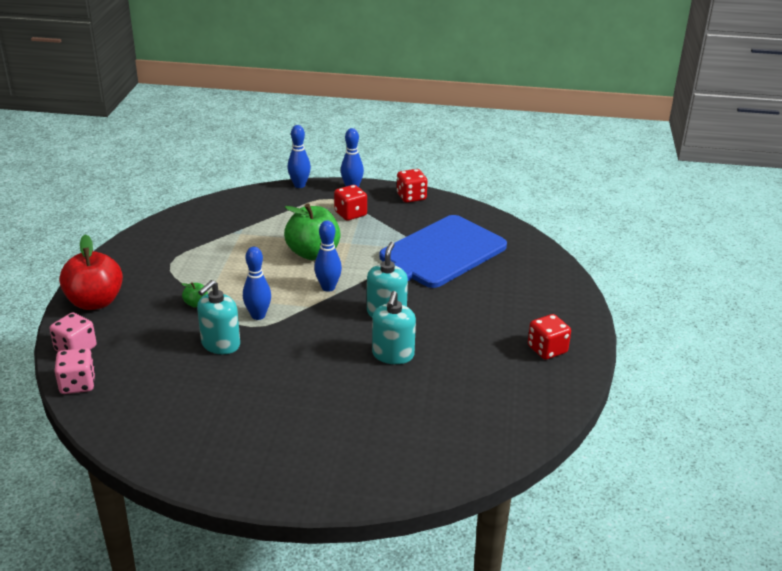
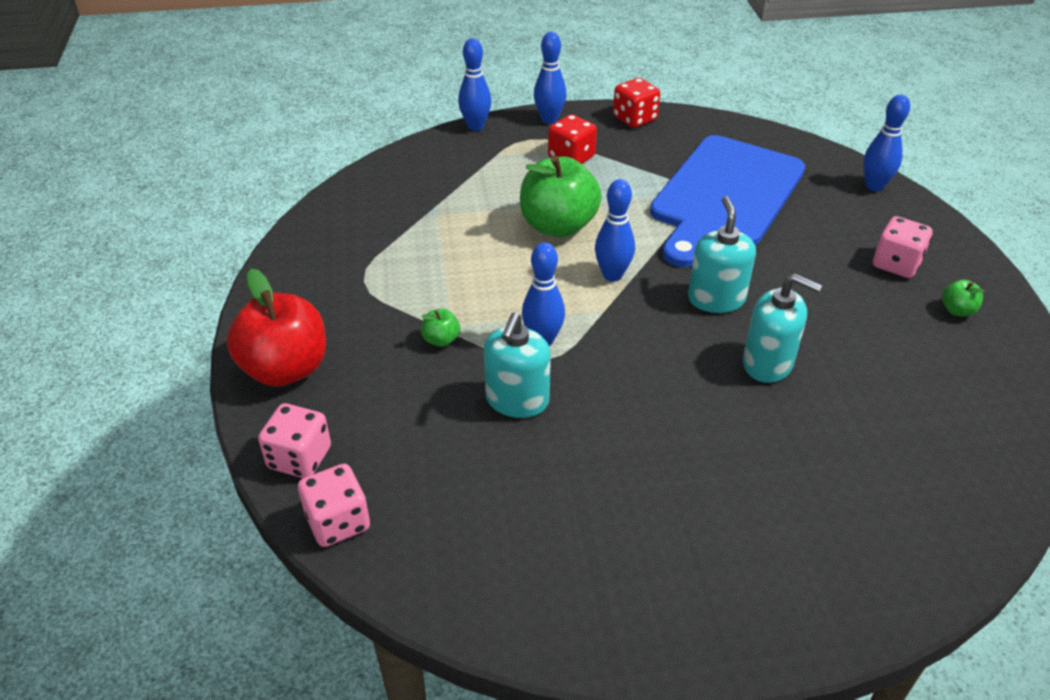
camera: 15 degrees left, 10 degrees up
(393, 355) = (768, 363): turquoise soap dispenser -> turquoise soap dispenser turned 60 degrees counterclockwise
(526, 315) = (896, 264): none -> pink dice
(547, 349) = (957, 310): red dice -> green apple
(550, 266) = (874, 186): none -> blue bowling pin

